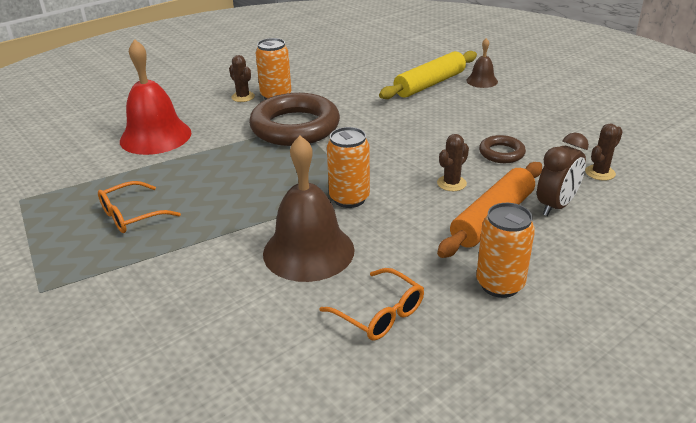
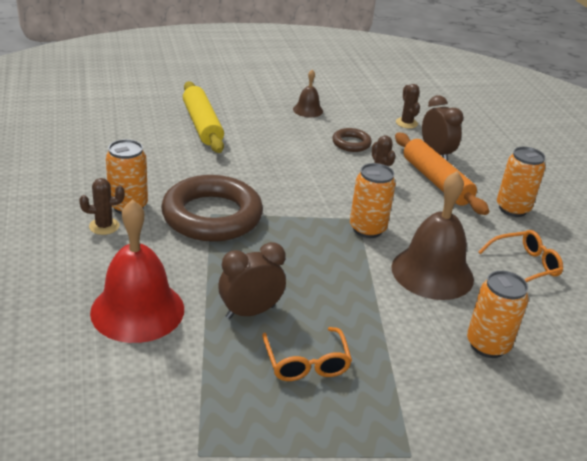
camera: 70 degrees left, 0 degrees up
(181, 176) = (250, 312): none -> brown clock
(210, 309) = (487, 345): none -> orange can
(482, 81) = (224, 103): brown bell -> brown bell (308, 110)

